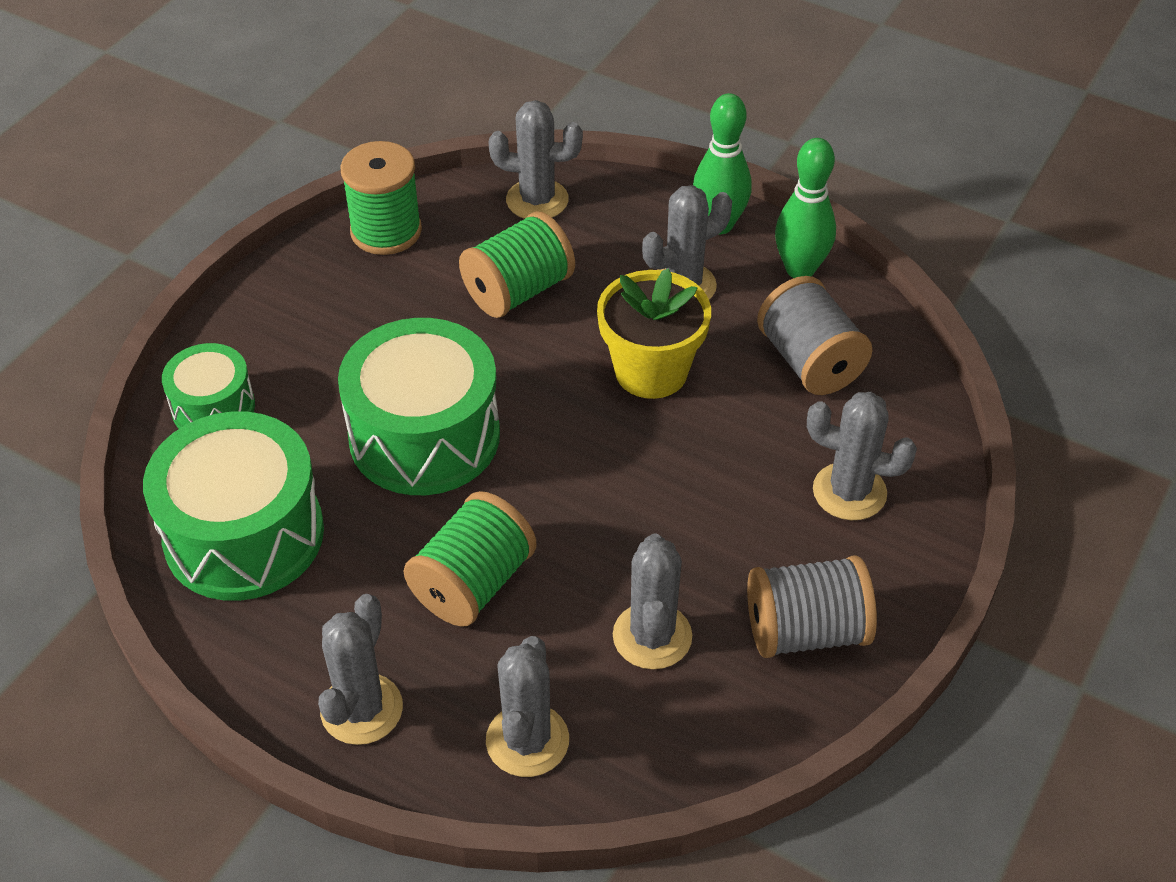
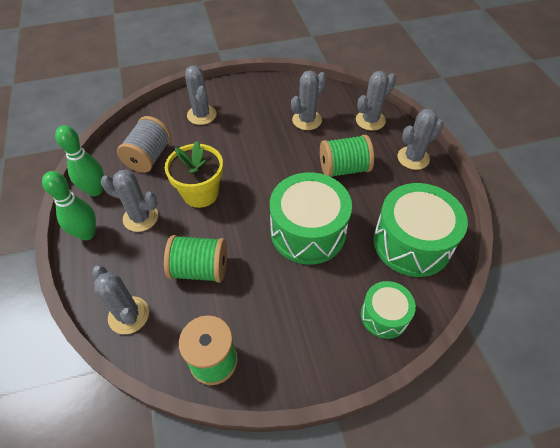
camera: 135 degrees left, 5 degrees up
(805, 631) = (265, 95): grey spool -> none

